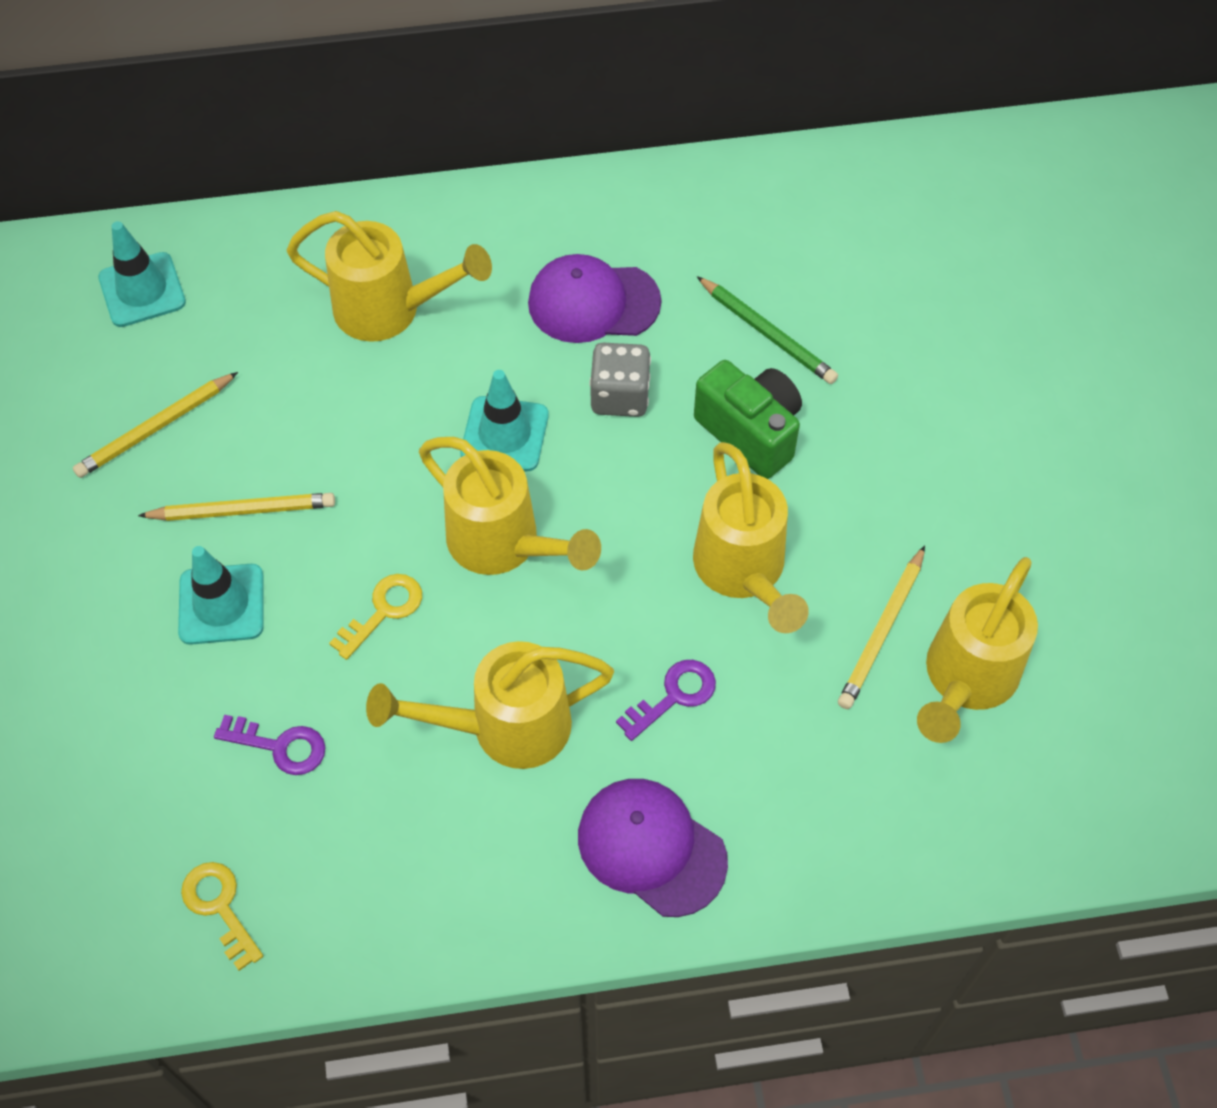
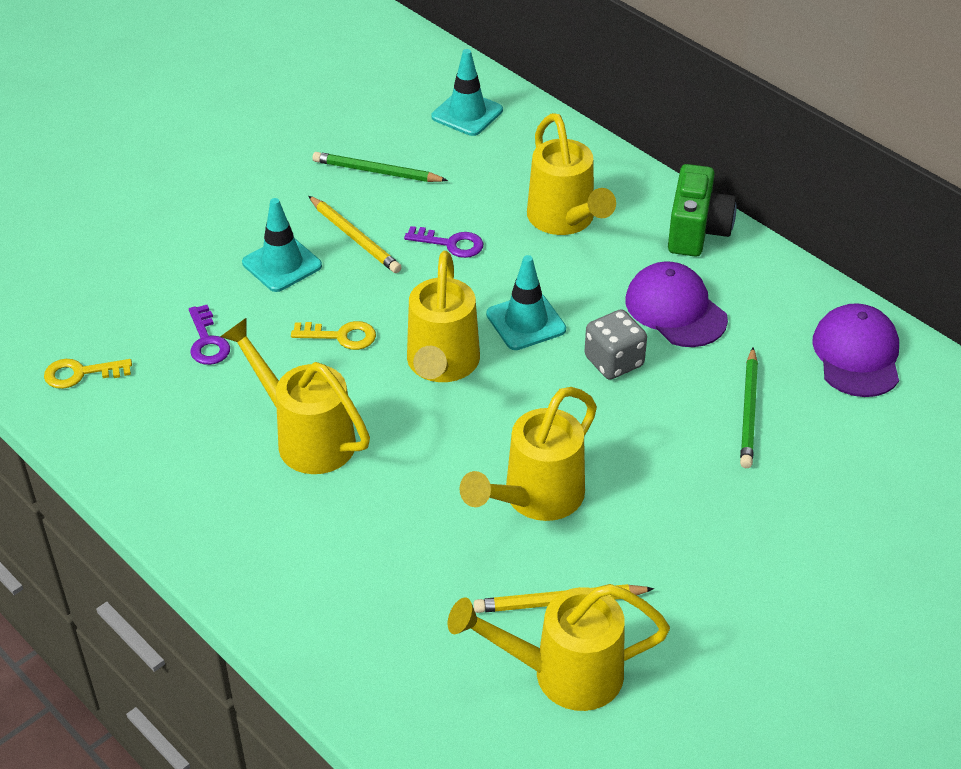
camera: 55 degrees right, 15 degrees down
(155, 428) = (377, 172): yellow pencil -> green pencil
(219, 907) = (80, 374): yellow key -> yellow key turned 120 degrees counterclockwise
(651, 848) = (278, 558): purple cap -> purple cap (857, 355)
(674, 696) = (403, 511): purple key -> purple key (451, 244)
(750, 432) = (655, 444): green camera -> green camera (697, 231)

